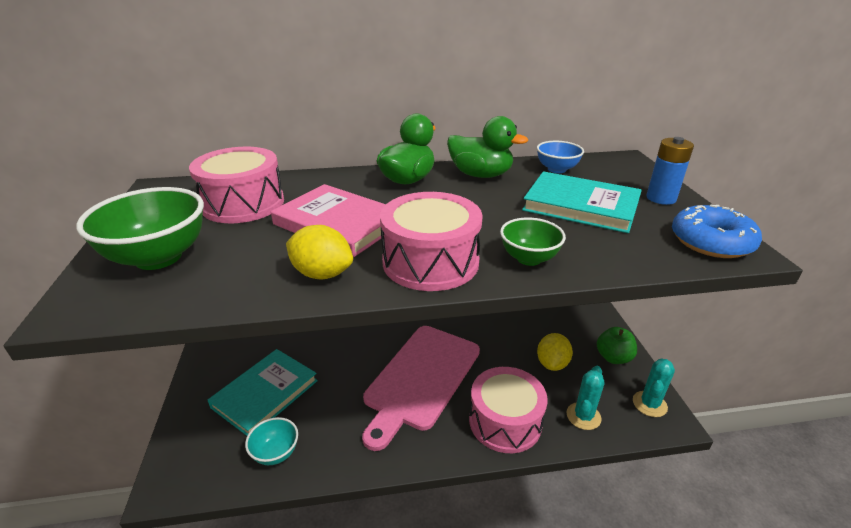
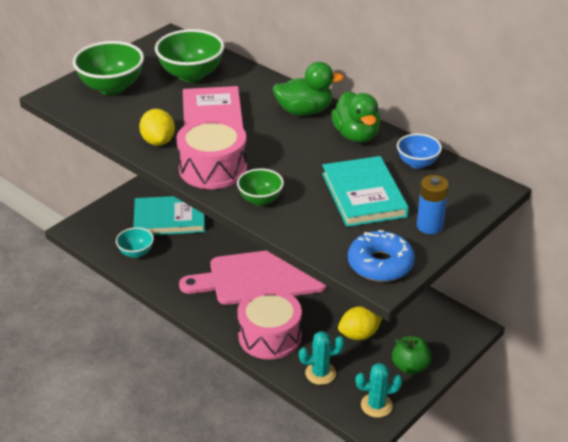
camera: 50 degrees right, 5 degrees up
(243, 203) = (191, 74): pink drum -> green bowl

